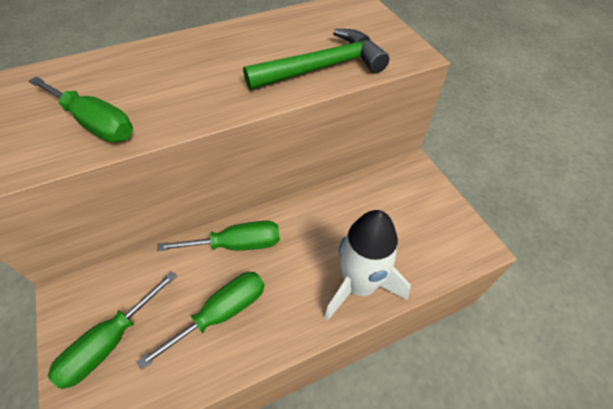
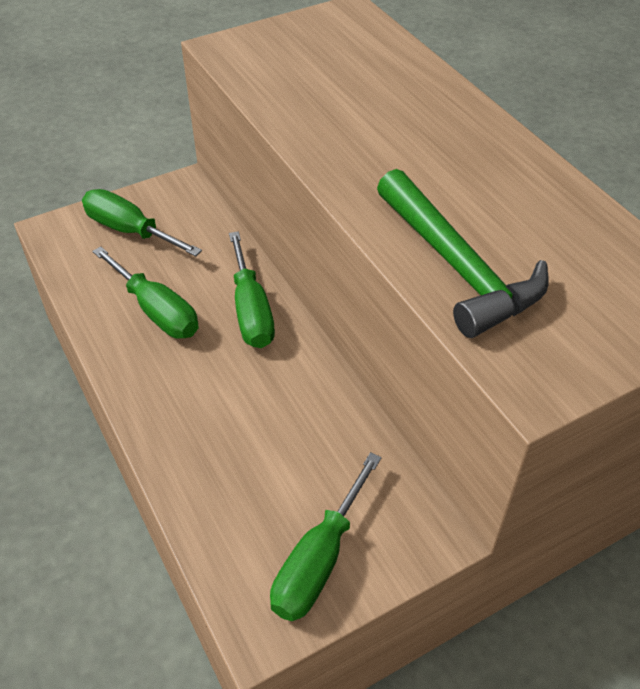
camera: 85 degrees right, 5 degrees down
(95, 124) = (302, 92): green screwdriver -> green screwdriver (318, 560)
(359, 285) = (190, 448): white rocket -> none

